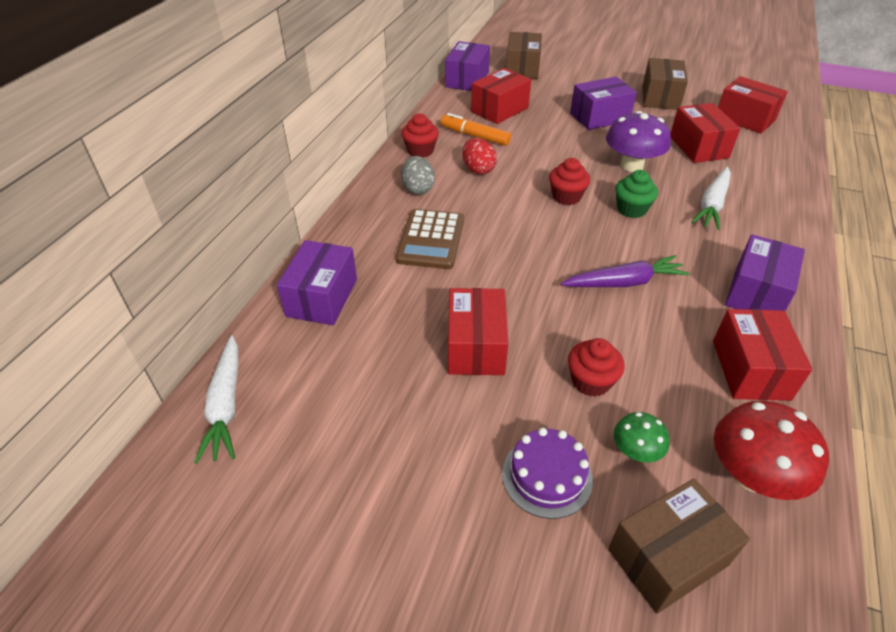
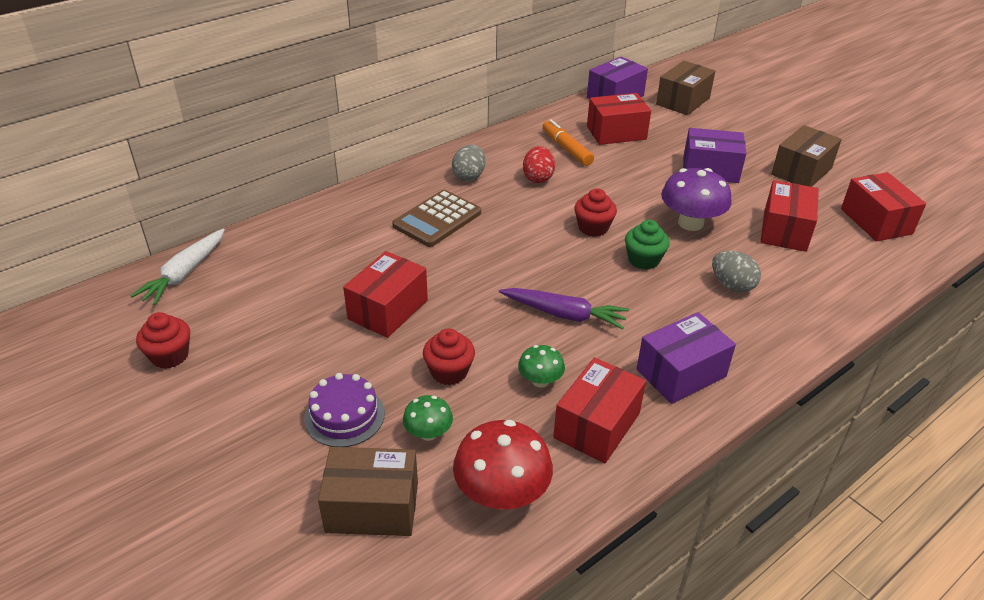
camera: 30 degrees right, 5 degrees down
(322, 297) = (313, 230): purple box -> none
(420, 151) = (504, 146): red cupcake -> red cupcake (170, 356)
(669, 352) = (540, 381): none -> green mushroom
(712, 204) = (732, 285): white carrot -> grey egg

